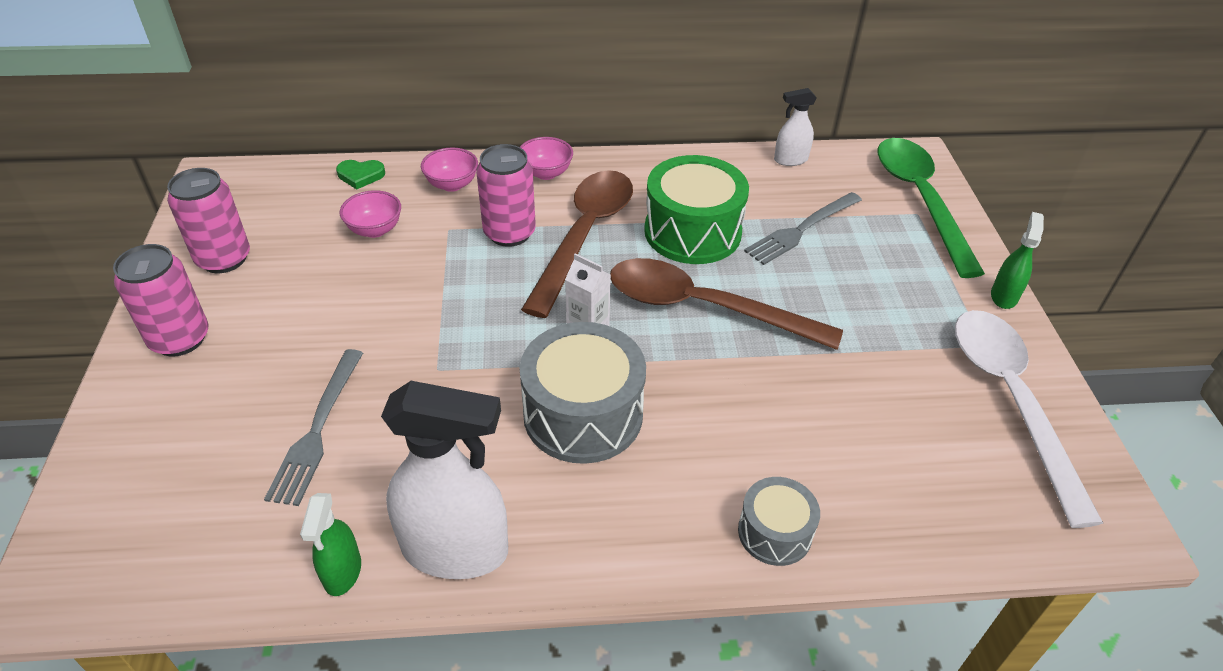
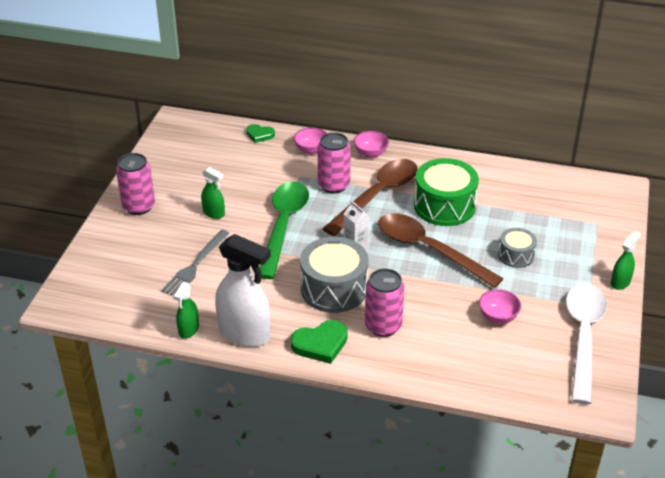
camera: 20 degrees right, 5 degrees down
(224, 259) = (171, 169): pink can -> pink can (383, 326)
(323, 322) = (214, 213): none -> green spray bottle
(375, 230) = (257, 168): pink bowl -> pink bowl (498, 317)
(604, 533) = (320, 344): none -> green heart
(774, 532) = (408, 365): grey drum -> grey drum (516, 255)
(790, 160) = (532, 174): white spray bottle -> none
(801, 230) = (514, 218): grey fork -> none
(920, 200) = (604, 216): green spoon -> green spoon (283, 226)

